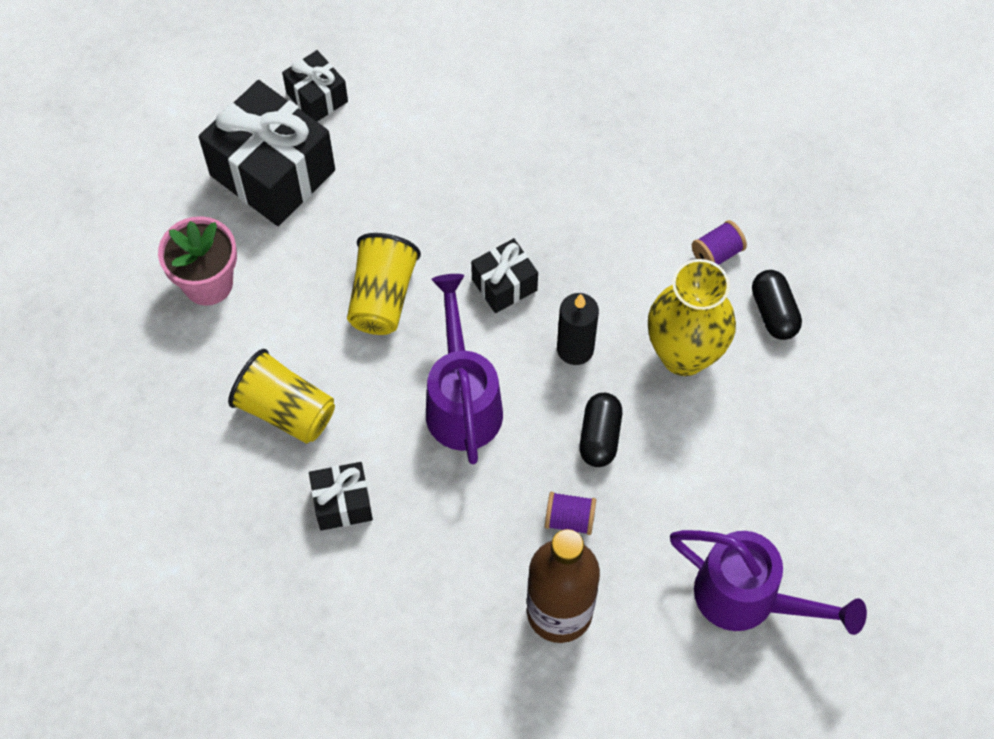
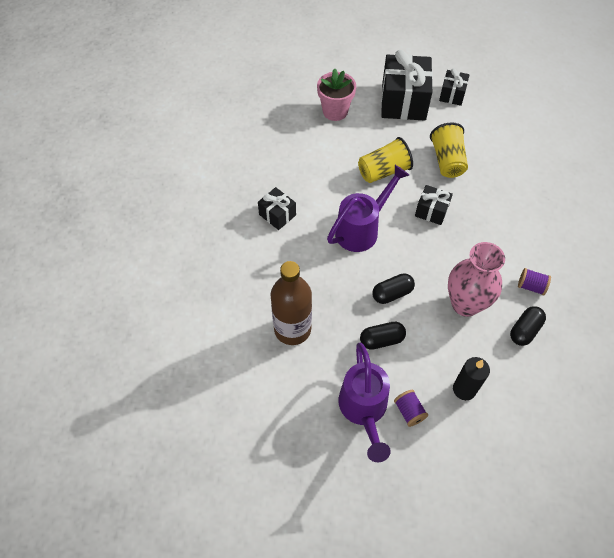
camera: 55 degrees right, 5 degrees down
(286, 410) = (302, 170): yellow cup -> yellow cup (447, 160)
(569, 519) = (341, 306): purple spool -> purple spool (409, 411)
(575, 349) = (426, 257): black candle -> black candle (464, 389)
(661, 502) = (381, 340): none -> black capsule
(684, 355) = (465, 304): yellow vase -> pink vase

